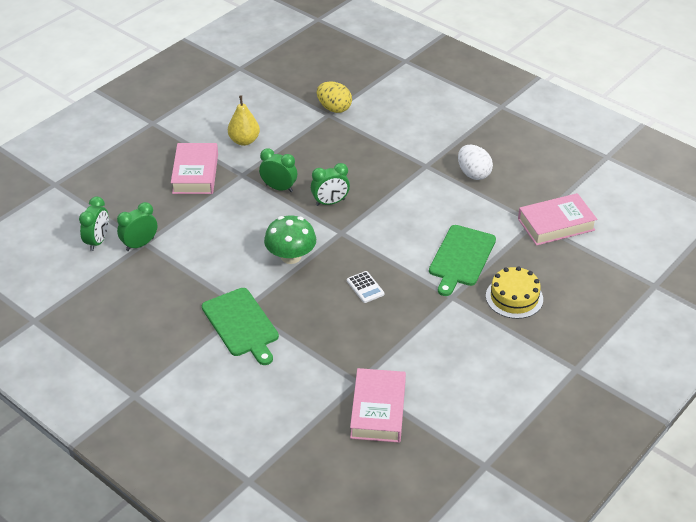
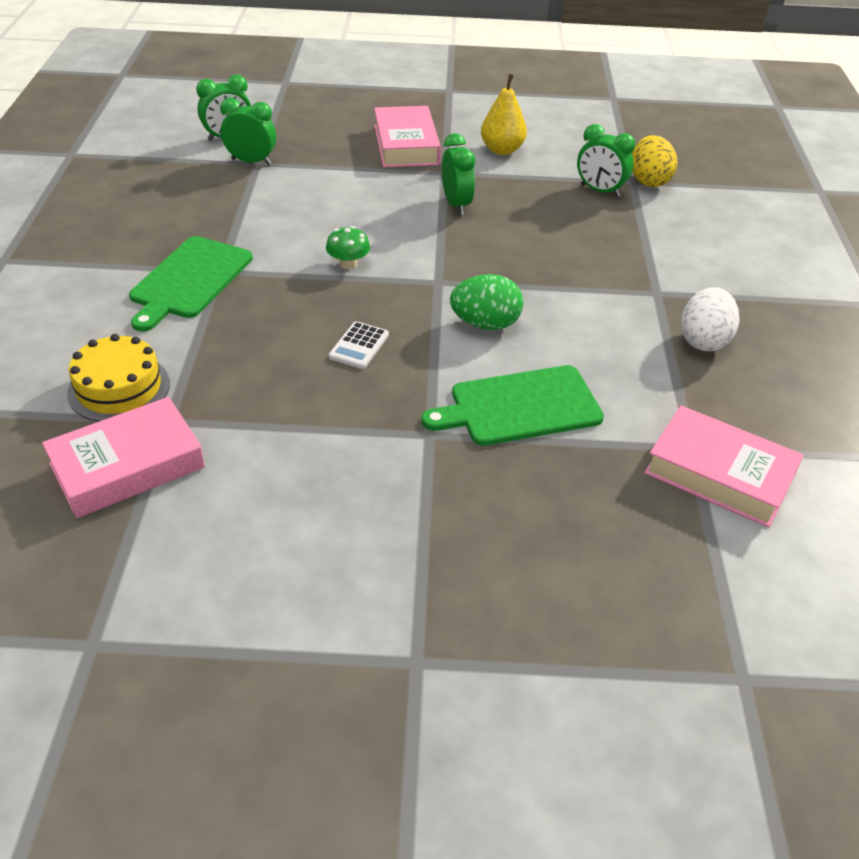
camera: 50 degrees right, 0 degrees up
(195, 173) = (406, 145): pink book -> pink book turned 60 degrees counterclockwise
(291, 256) = (348, 264): green mushroom -> green mushroom, size x0.56
(330, 202) = (481, 250): green clock -> green clock (600, 191)
(392, 235) = (485, 324): none -> green egg
(514, 297) = (501, 502): yellow cake -> yellow cake (119, 388)

